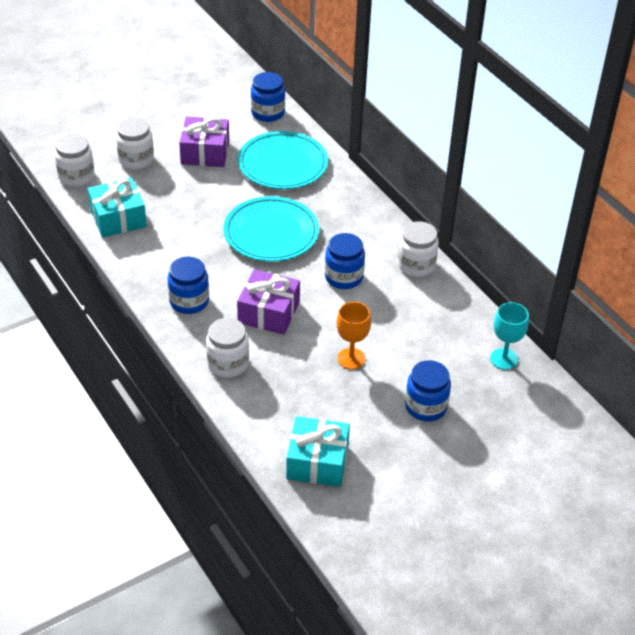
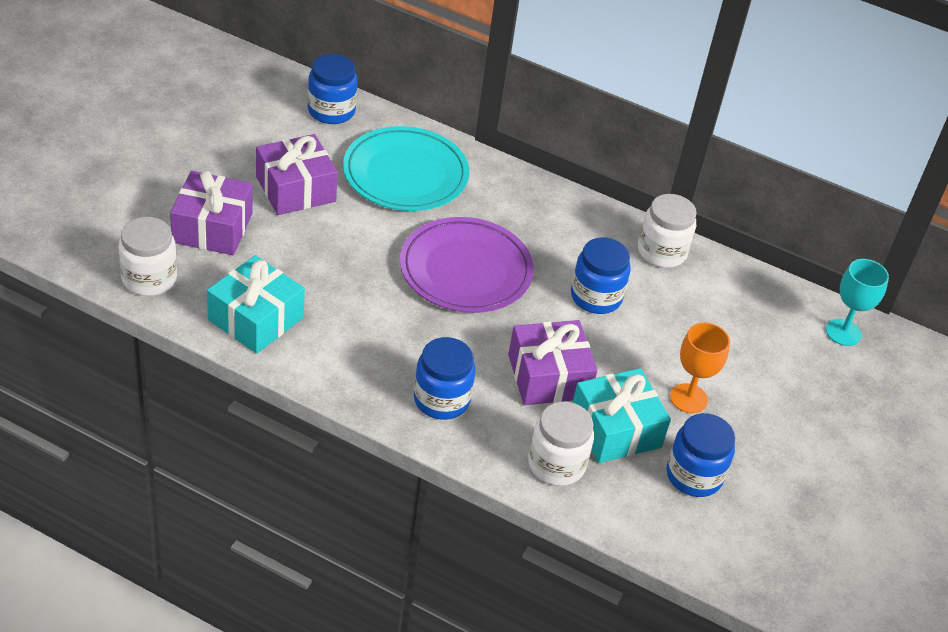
camera: 35 degrees left, 0 degrees up
(136, 159) = (212, 228): white jar -> purple gift
(271, 233) = (466, 270): turquoise plate -> purple plate
(317, 462) = (760, 547): turquoise gift -> turquoise gift (615, 429)
(426, 406) = (814, 425): blue jar -> blue jar (694, 475)

